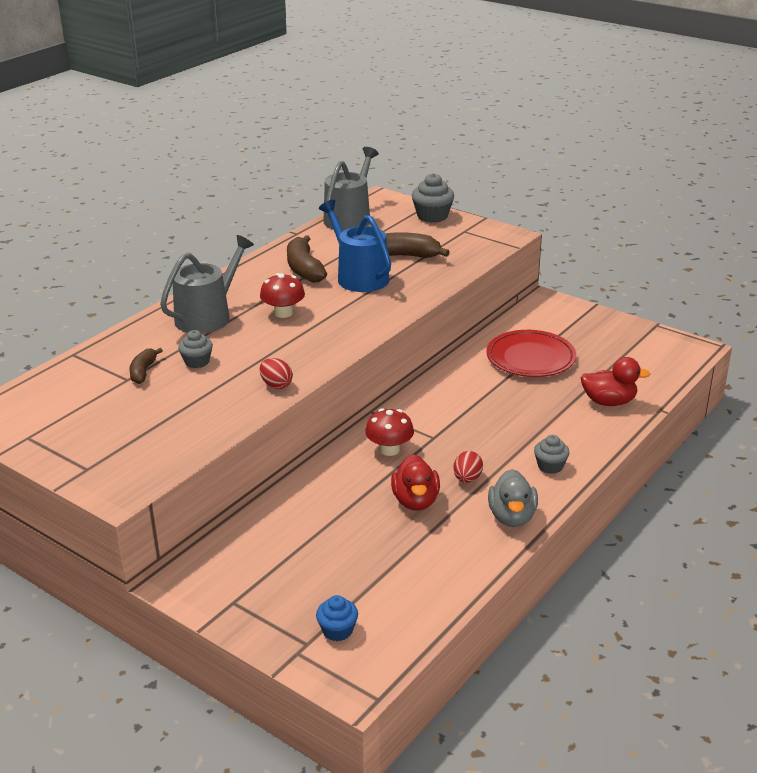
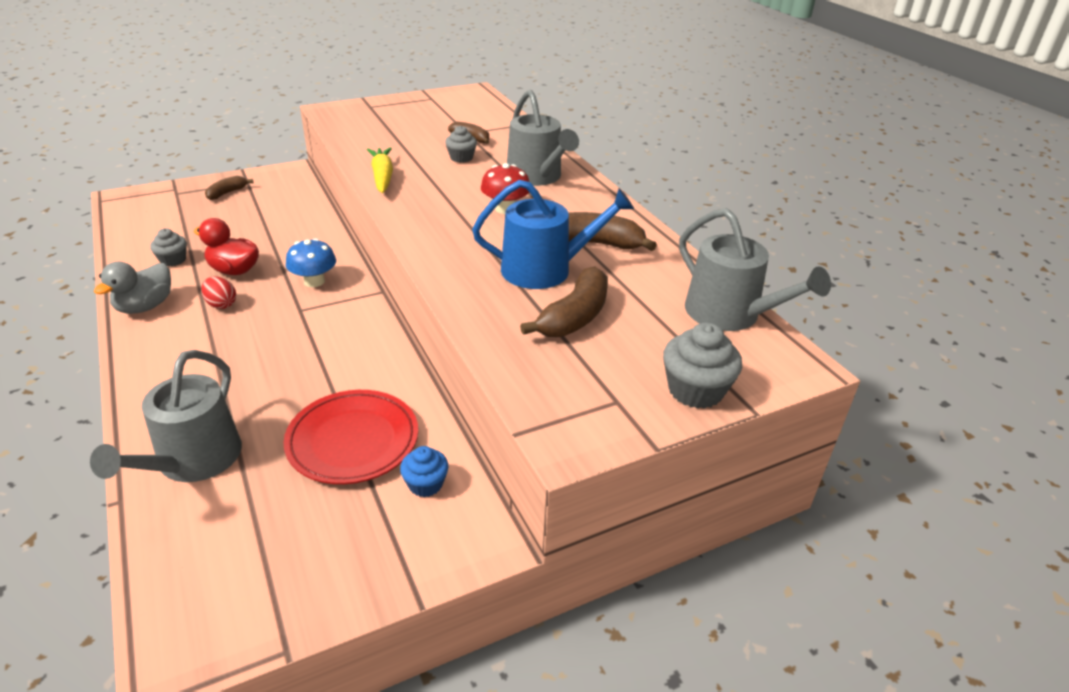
camera: 115 degrees right, 5 degrees up
(274, 600) = (227, 193): none -> brown banana
(276, 385) = (382, 177): red egg -> yellow carrot
(337, 630) = (168, 204): blue cupcake -> blue cupcake (425, 484)
(389, 449) = (314, 281): red mushroom -> blue mushroom
(512, 517) = (145, 306): grey duck -> grey duck turned 90 degrees counterclockwise
(550, 466) = (166, 358): grey cupcake -> grey cupcake (173, 260)
(609, 402) = (193, 461): red duck -> grey watering can

